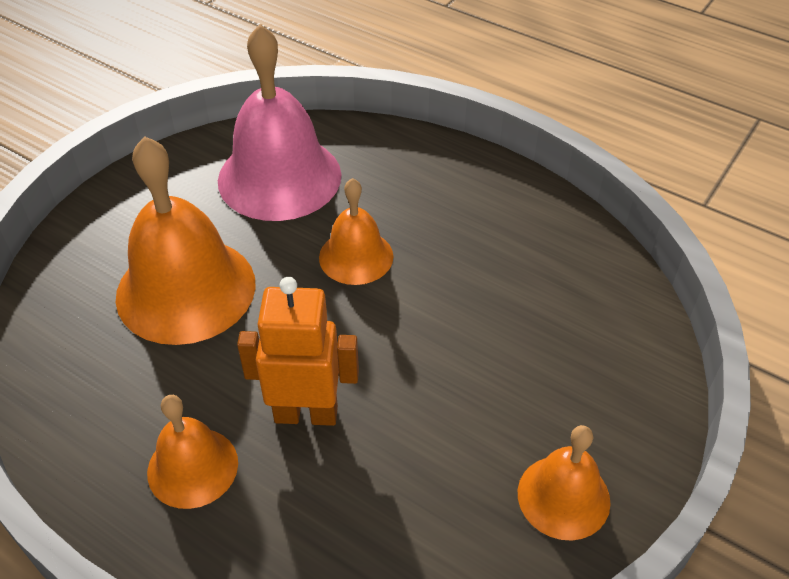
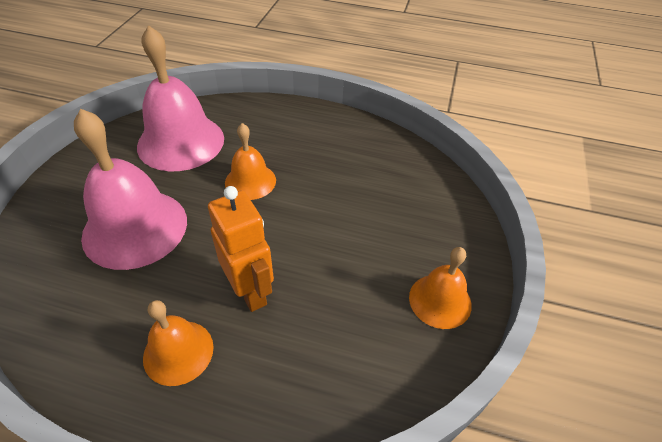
camera: 20 degrees left, 0 degrees up
(186, 289) = (135, 228): orange bell -> pink bell
(306, 413) = (251, 291): orange robot -> orange robot turned 75 degrees clockwise

